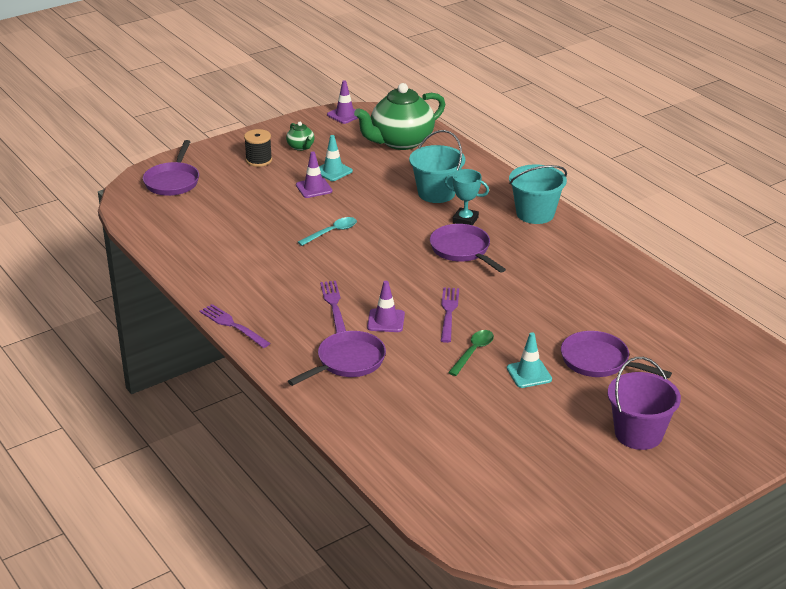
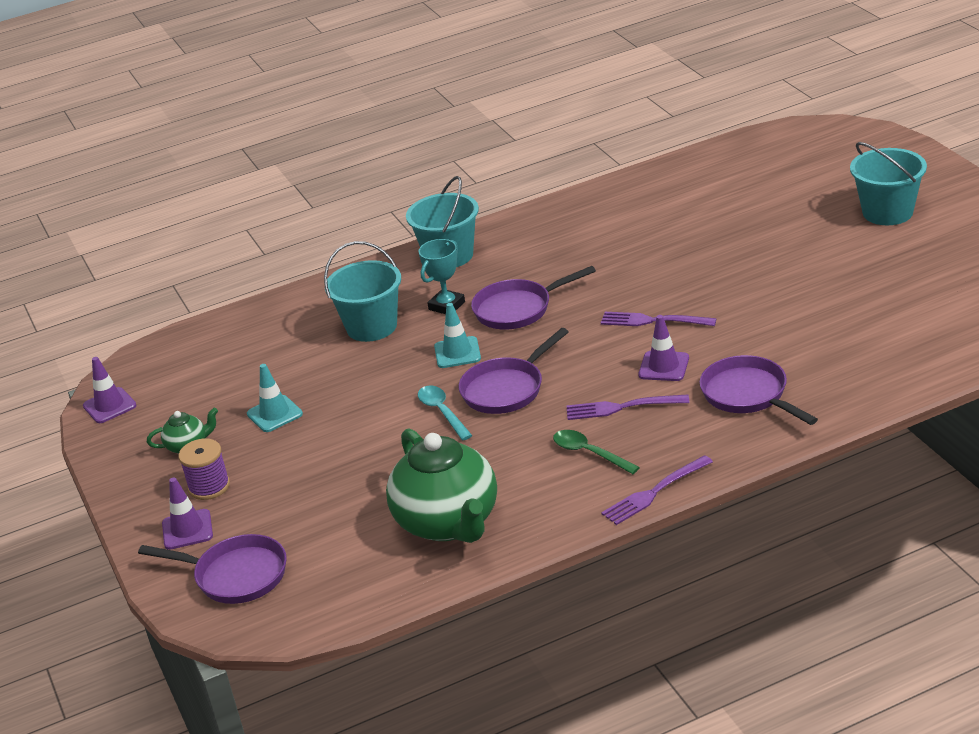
camera: 75 degrees left, 0 degrees up
(259, 160) = (209, 486): black spool -> purple spool
(314, 188) = (316, 430): purple traffic cone -> purple traffic cone (187, 530)
(401, 142) = (218, 355): green teapot -> green teapot (448, 523)
(473, 352) = (736, 305): green spoon -> green spoon (589, 453)
(529, 374) = (781, 271): turquoise traffic cone -> turquoise traffic cone (457, 353)
(599, 361) = (762, 228): purple pan -> purple pan (506, 389)
(638, 434) = (887, 212): purple bucket -> turquoise bucket

